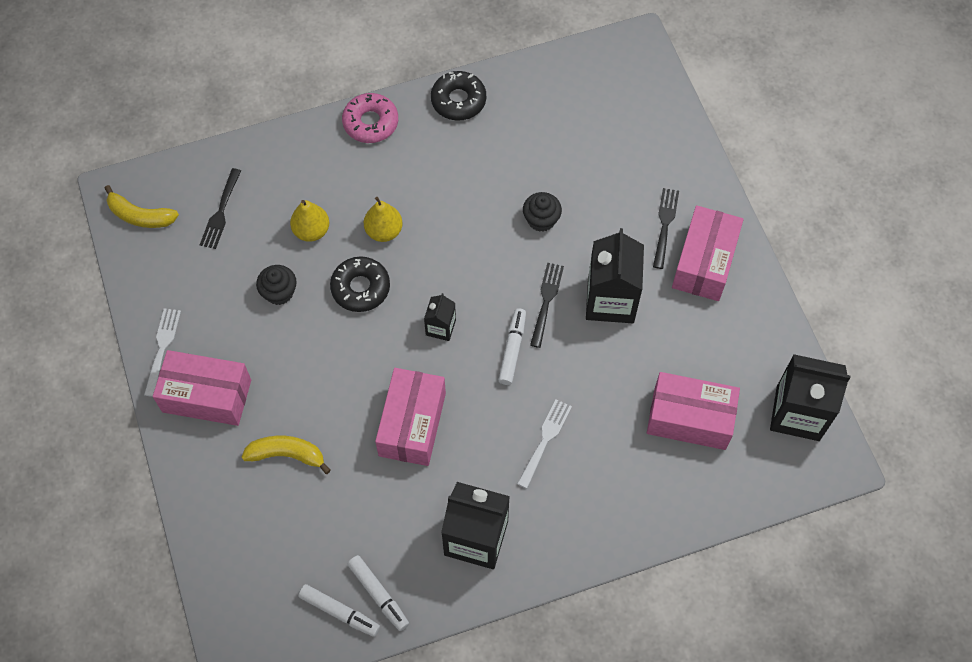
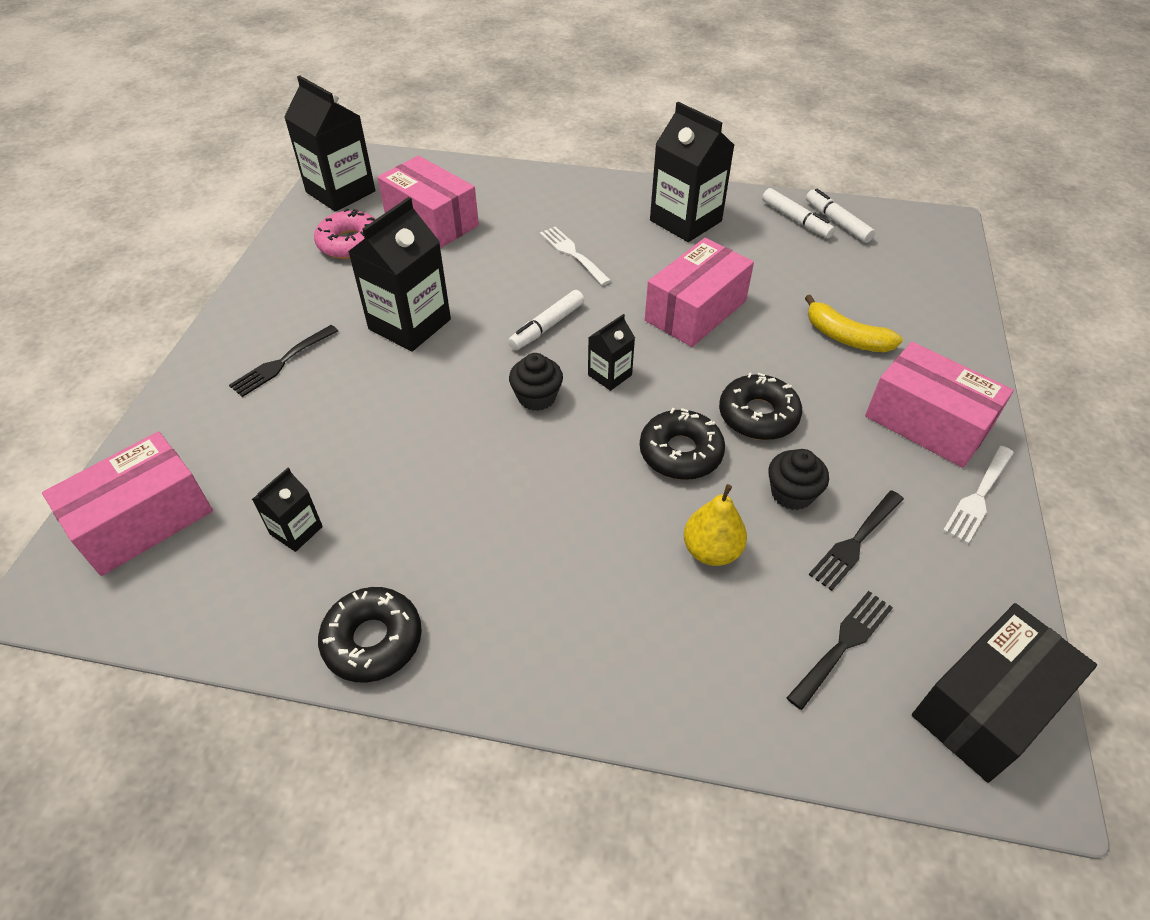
camera: 150 degrees left, 15 degrees down
(140, 216) = (987, 705): yellow banana -> black box
(323, 343) = (758, 415): none -> black donut
(370, 123) = (530, 675): pink donut -> pink donut (350, 243)
(378, 594) = (796, 220): white marker -> white marker turned 150 degrees clockwise
(384, 231) = (610, 504): yellow pear -> none
(541, 220) = (407, 428): black cupcake -> black cupcake (537, 397)
(545, 440) = (573, 254): white fork -> white fork turned 90 degrees clockwise
(546, 301) = (475, 350): black fork -> black fork (855, 542)
(547, 130) = (296, 530): none -> black carton
(704, 262) = (285, 315): pink box -> pink box (143, 520)

